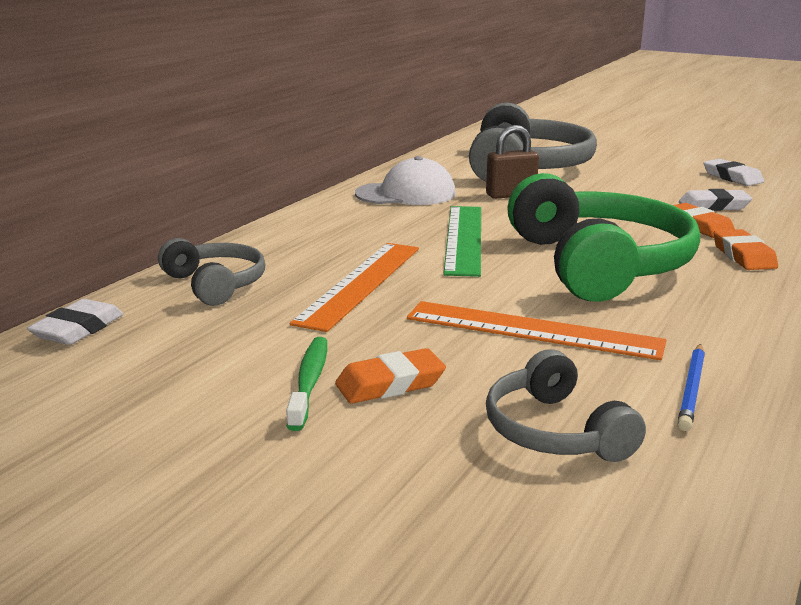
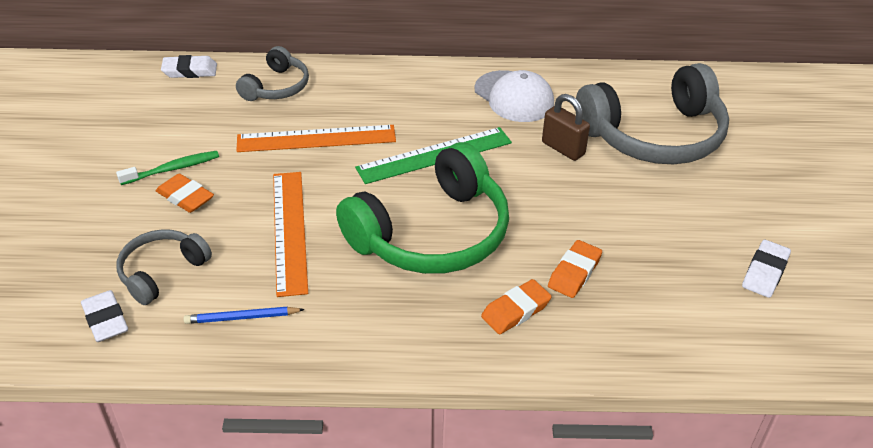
camera: 60 degrees right, 20 degrees up
(714, 206) = (646, 273): white eraser -> white eraser (105, 320)

